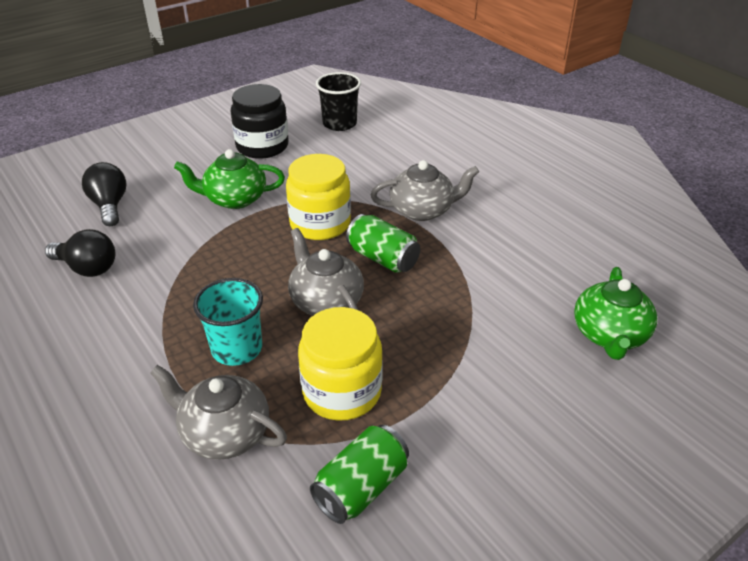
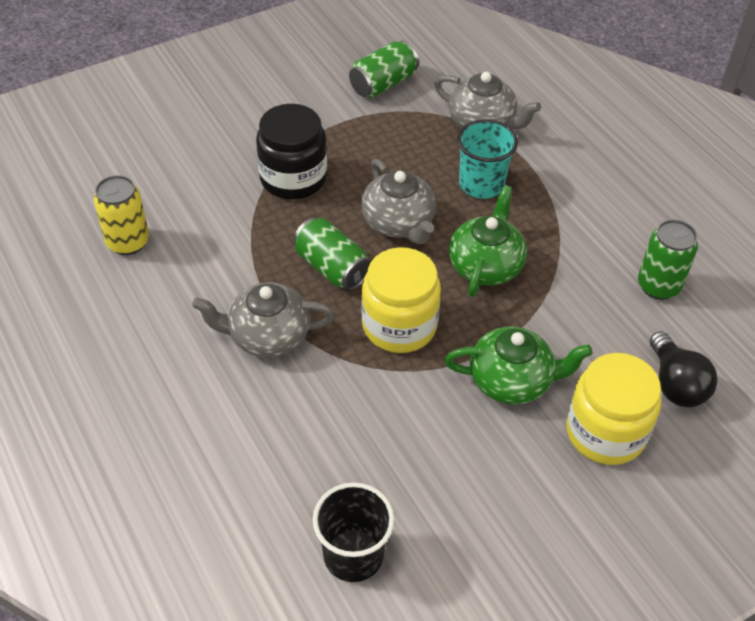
camera: 175 degrees left, 10 degrees up
(87, 268) = (658, 286): black light bulb -> green can
(262, 146) = (484, 500): black jar -> black jar (293, 178)
(342, 391) = (390, 142): yellow jar -> yellow jar (605, 432)
(573, 263) = (128, 242): none -> yellow can
(609, 335) = (143, 166): green teapot -> green teapot (485, 265)

